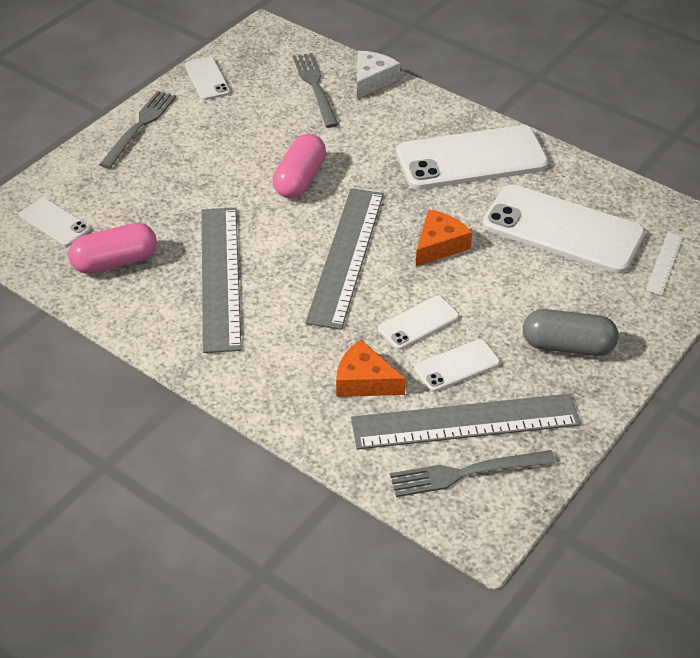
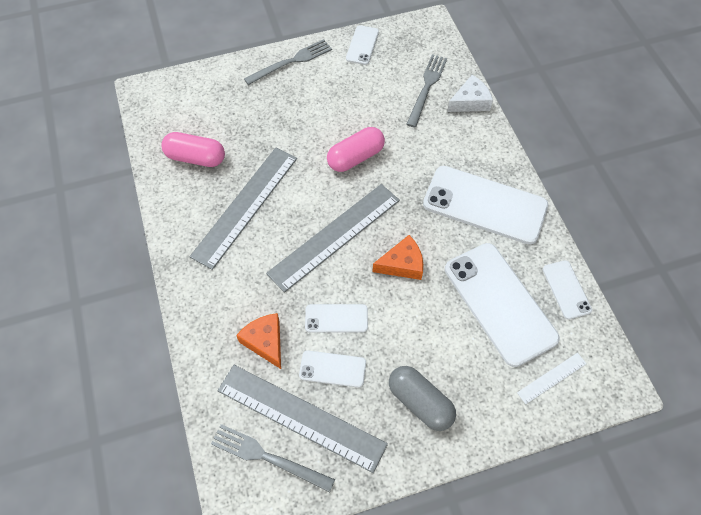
camera: 35 degrees right, 15 degrees up
(54, 222) = (186, 108): white phone -> white phone (566, 289)

